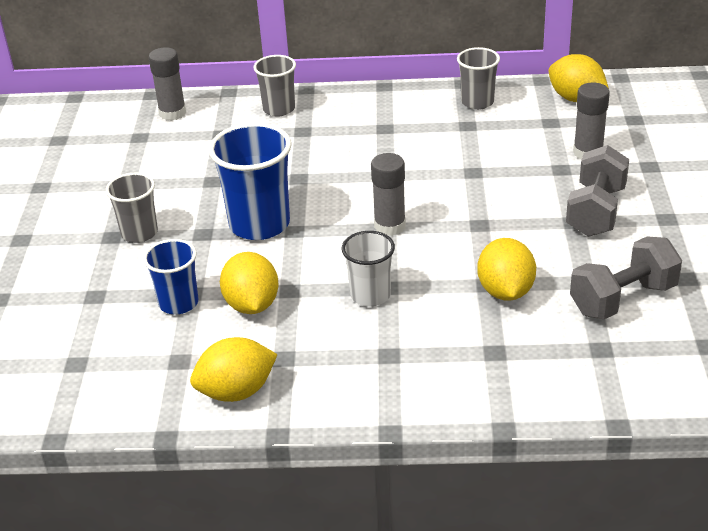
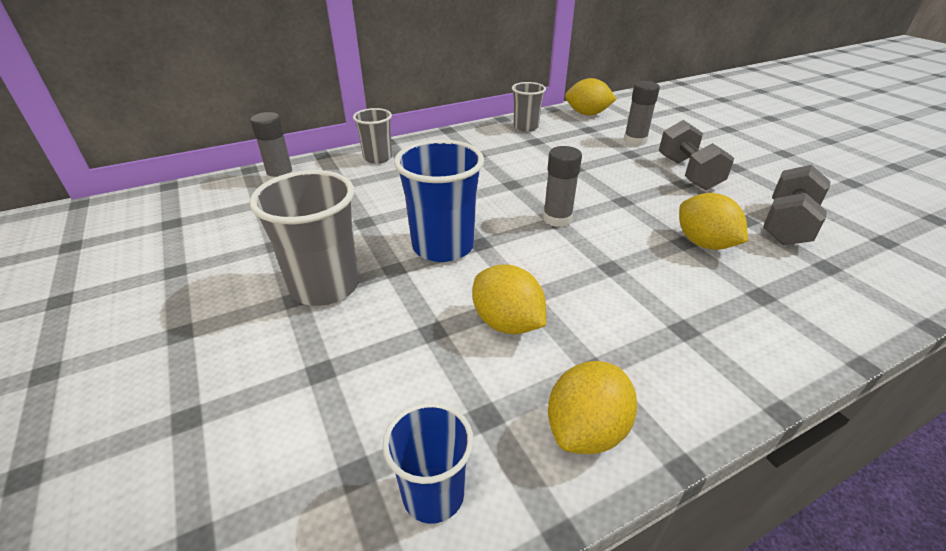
camera: 30 degrees left, 0 degrees up
(139, 233) = (325, 286): grey cup -> grey cup, size x1.66
(178, 303) = (428, 346): blue cup -> blue cup (433, 494)
(370, 295) = (605, 279): white cup -> none

